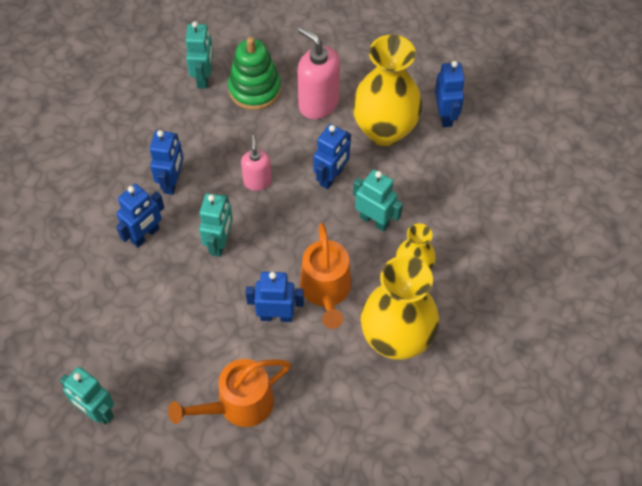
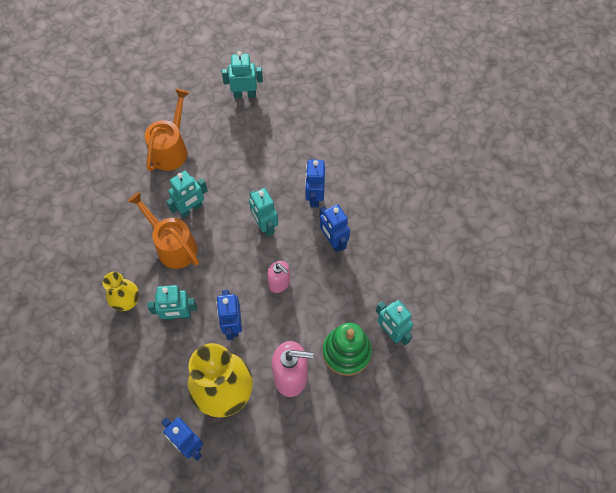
camera: 140 degrees right, 5 degrees up
(276, 316) = (191, 209): blue robot -> turquoise robot
(396, 339) = (106, 248): yellow vase -> none

